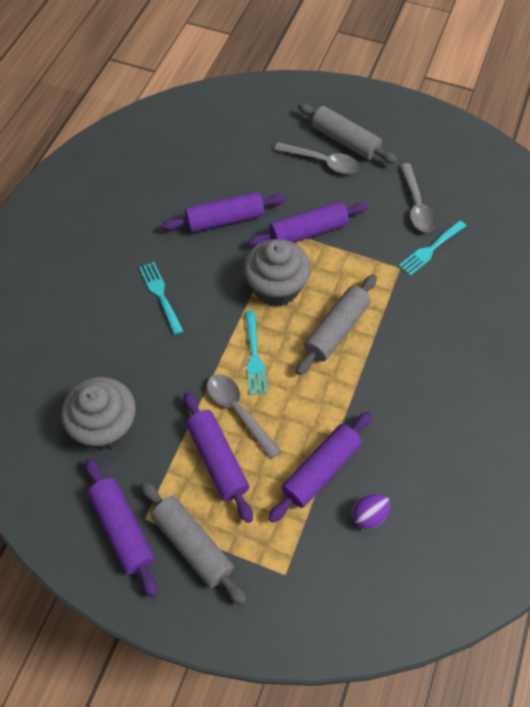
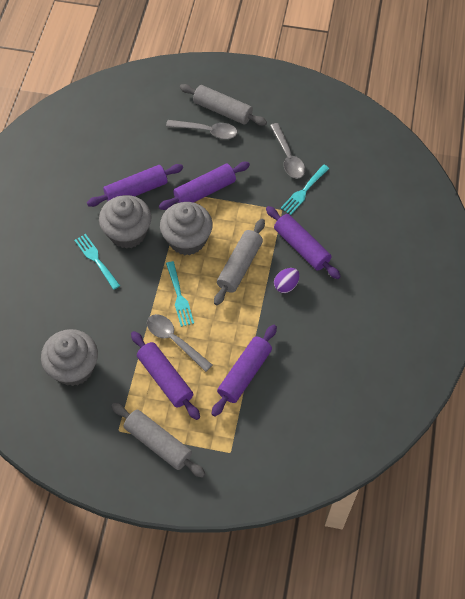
camera: 10 degrees left, 0 degrees up
(122, 529) = (103, 441): purple rolling pin -> purple rolling pin (301, 247)
(205, 268) = (128, 233): none -> grey cupcake
(369, 515) = (285, 400): purple egg -> purple egg (286, 285)

